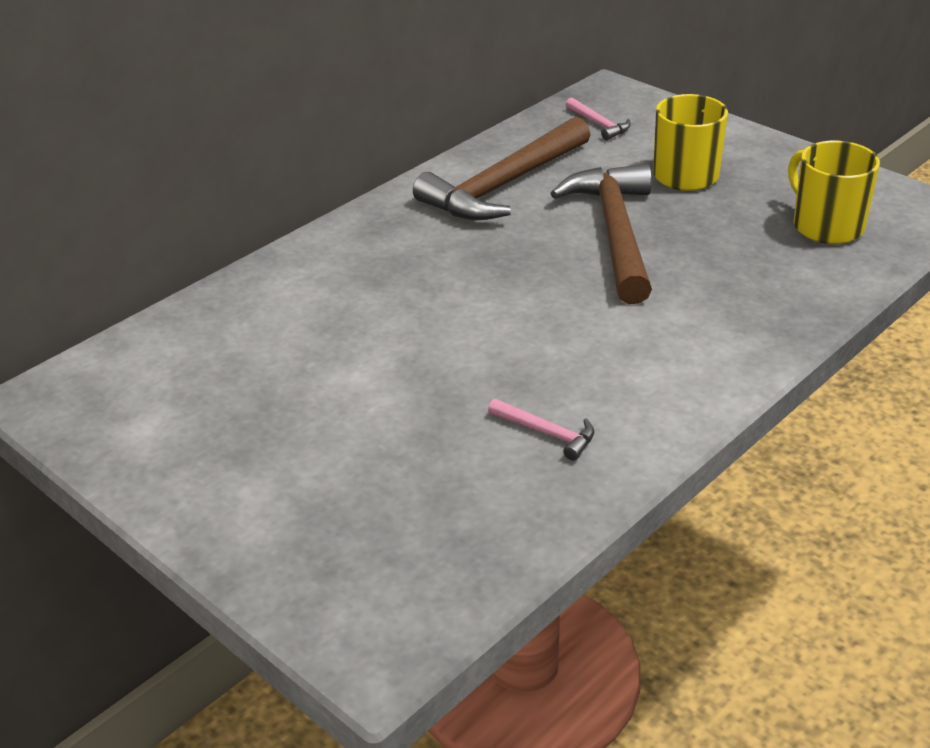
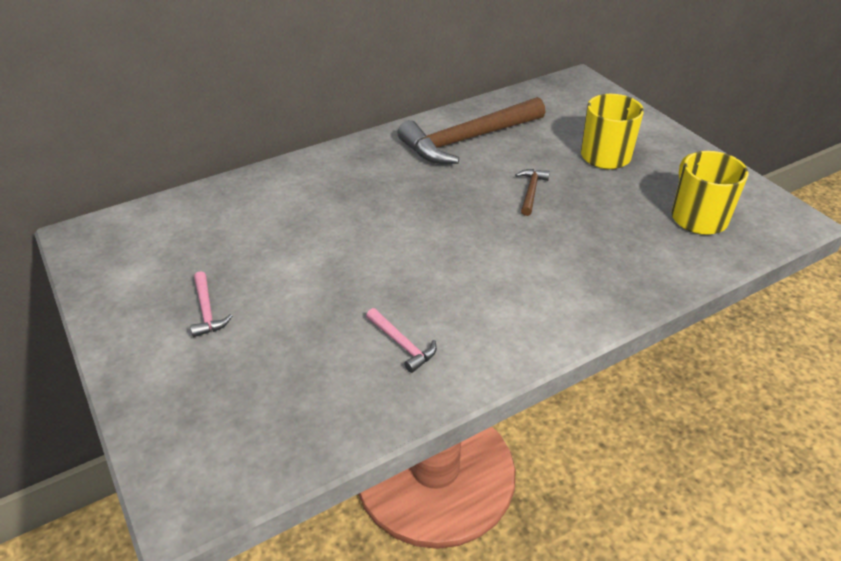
camera: 15 degrees right, 5 degrees up
(599, 124) = (559, 105): pink hammer -> pink hammer (207, 311)
(615, 233) = (531, 191): brown hammer -> brown hammer, size x0.42

